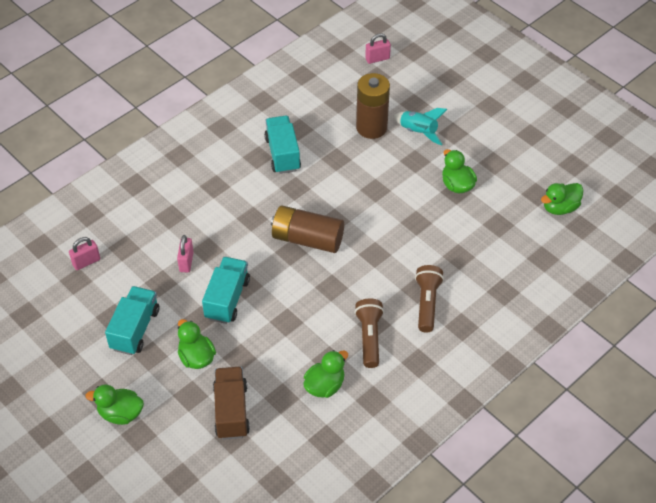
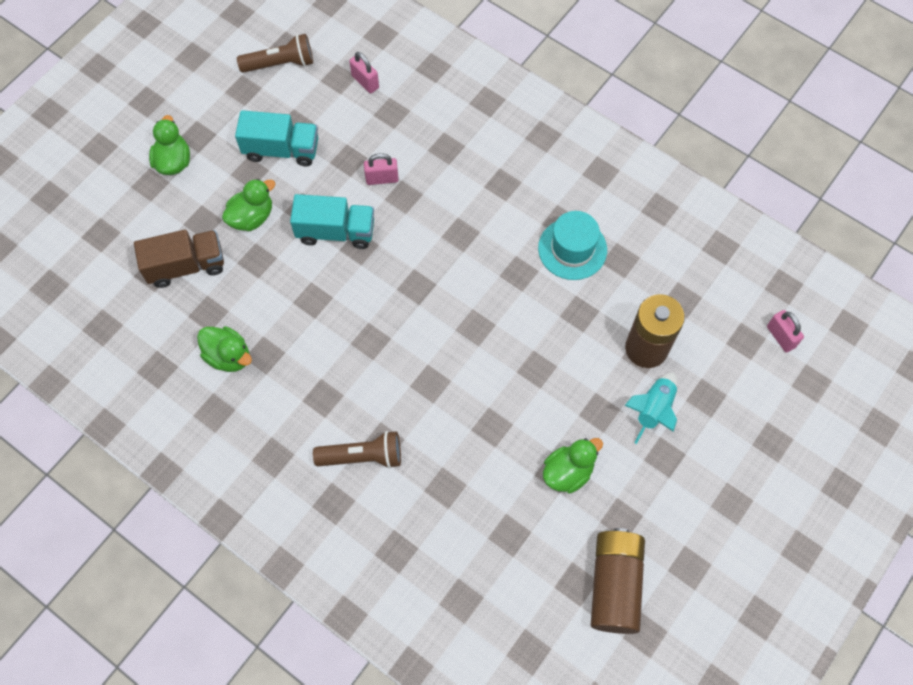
camera: 80 degrees right, 15 degrees up
(283, 154) = (572, 249): turquoise truck -> turquoise hat
(307, 239) = (439, 301): brown battery -> brown battery (614, 585)
(369, 337) = (302, 395): brown flashlight -> brown flashlight (280, 64)
(560, 208) = (557, 619): green duck -> none

